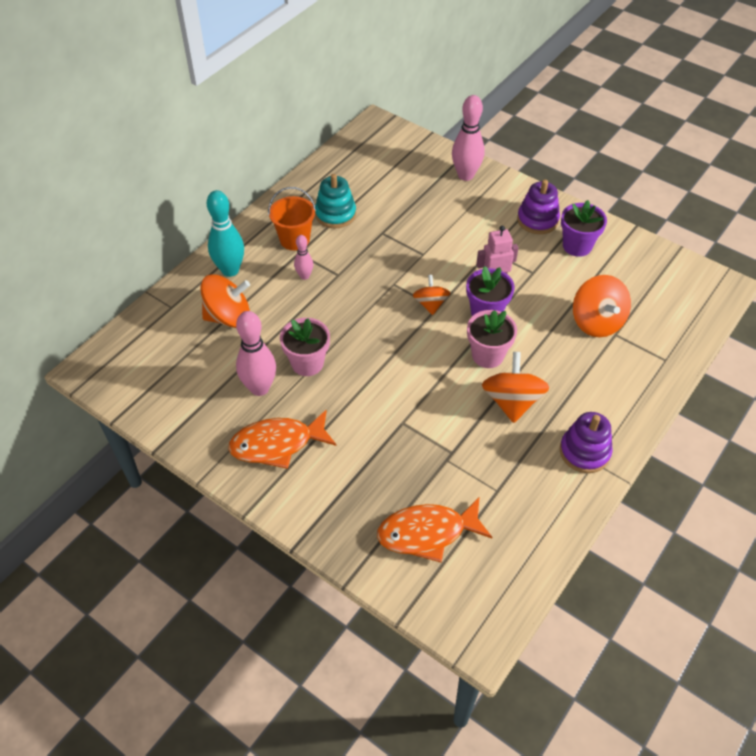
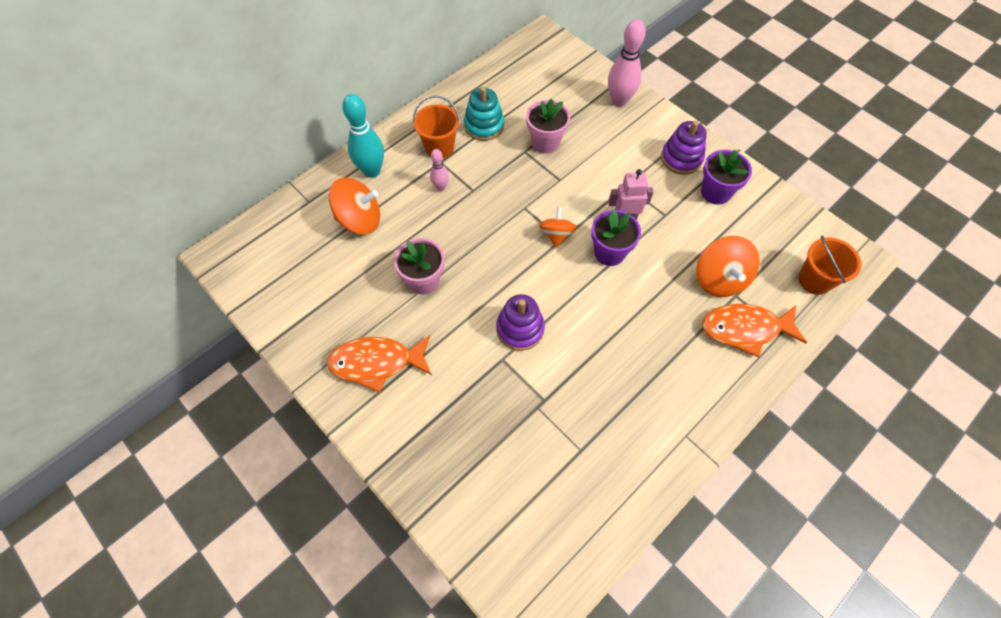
camera: 10 degrees right, 10 degrees up
(260, 388) = (373, 300): pink bowling pin -> none
(427, 533) = (502, 485): orange fish -> orange fish (745, 329)
(487, 355) = (601, 299): pink flower pot -> pink flower pot (545, 142)
(512, 401) = (615, 354): orange spinning top -> none
(584, 452) = (678, 422): purple stacking toy -> purple stacking toy (520, 329)
(686, 310) = (814, 280): none -> orange bucket

